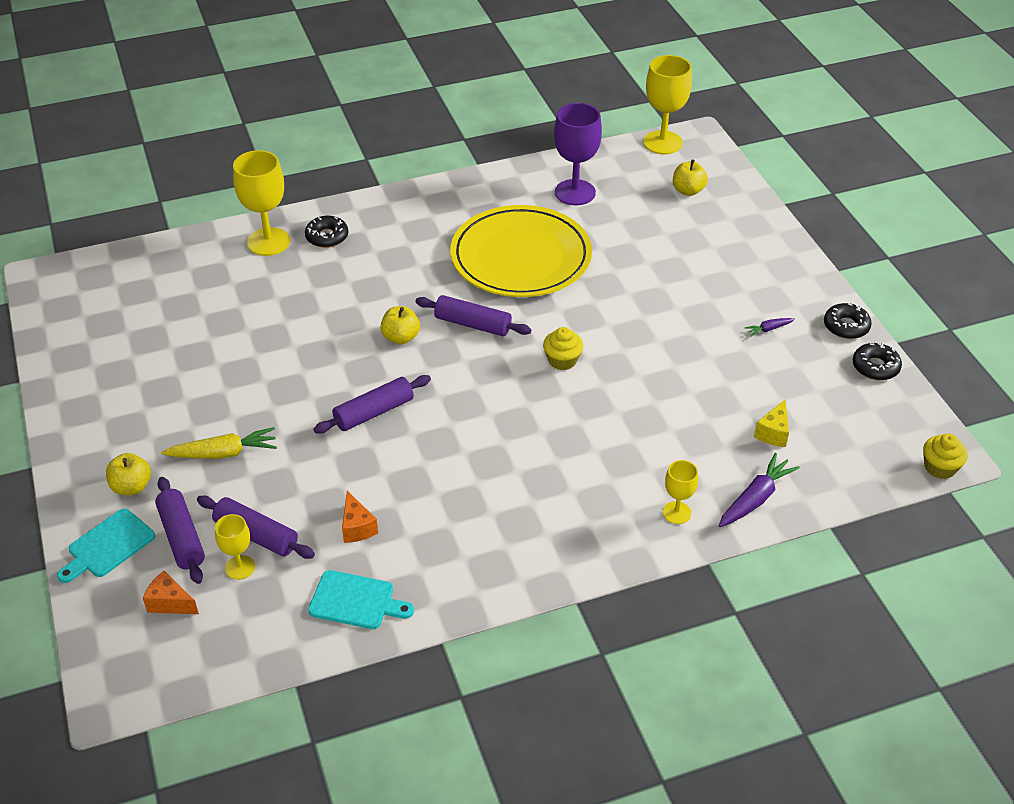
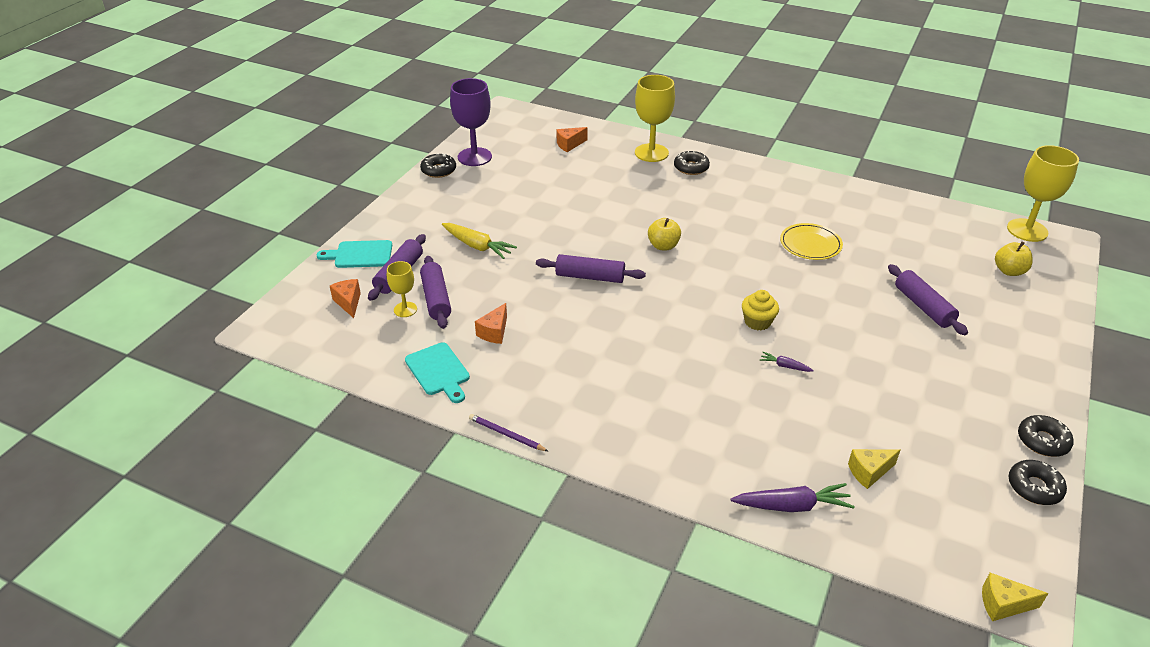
camera: 45 degrees right, 5 degrees down
(62, 396) = (438, 170): none -> black donut
(132, 487) = (410, 234): yellow apple -> none
(171, 280) = (569, 145): none -> orange cheese
(473, 324) = (722, 265): purple rolling pin -> purple rolling pin (923, 306)
(489, 609) = (506, 434): none -> purple pencil
(521, 257) = (810, 244): yellow plate -> yellow plate, size x0.48
(575, 192) = (906, 227): purple goblet -> purple goblet (474, 157)
(676, 513) = (715, 470): yellow goblet -> none
(768, 329) = (961, 400): purple carrot -> purple carrot (784, 366)
(940, 467) = (1003, 604): yellow cupcake -> yellow cheese

